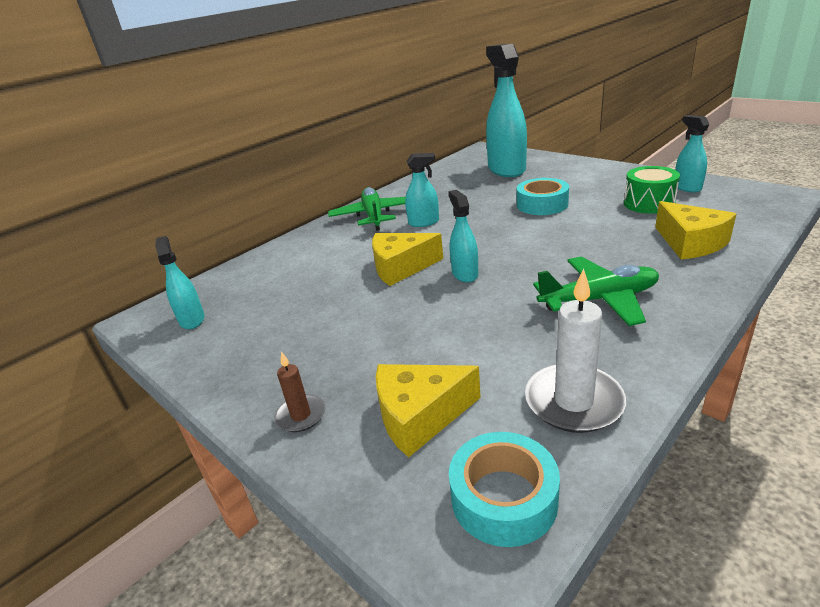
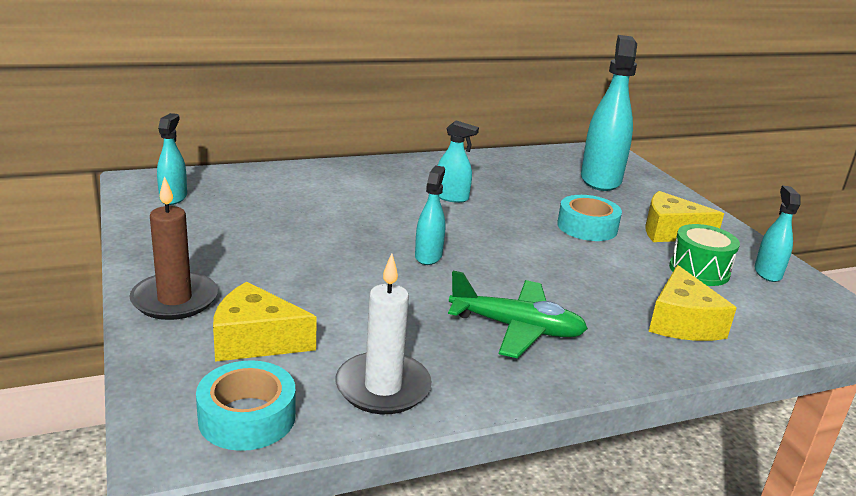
camera: 20 degrees right, 5 degrees down
(301, 415) = (175, 300): brown candle -> brown candle, size x1.78
(374, 216) = (414, 173): green plane -> none
(401, 267) = (381, 227): yellow cheese -> yellow cheese (670, 231)

